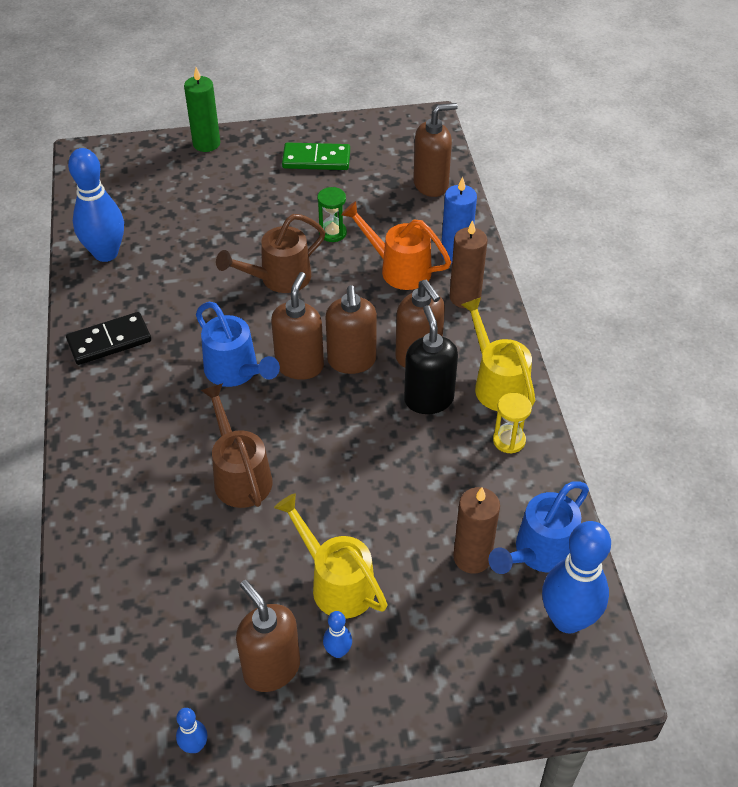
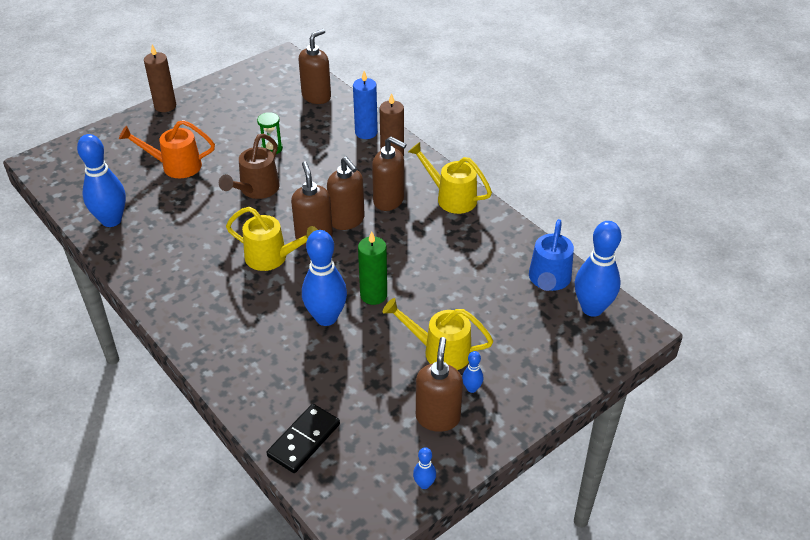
camera: 30 degrees left, 5 degrees down
(109, 341) = (162, 275): black domino -> black domino (304, 440)
(206, 143) = (131, 123): green candle -> green candle (373, 295)
(235, 372) = (272, 257): blue watering can -> yellow watering can
(240, 475) = (326, 317): brown watering can -> blue bowling pin
(271, 668) = (438, 417): brown soap dispenser -> brown soap dispenser turned 75 degrees clockwise
(316, 159) = (223, 107): green domino -> none
(399, 269) = (335, 154): orange watering can -> orange watering can (175, 166)
(428, 399) = (415, 223): black soap dispenser -> none
(472, 557) = (512, 300): brown candle -> brown candle (165, 106)
(509, 440) = (483, 226): yellow hourglass -> none

